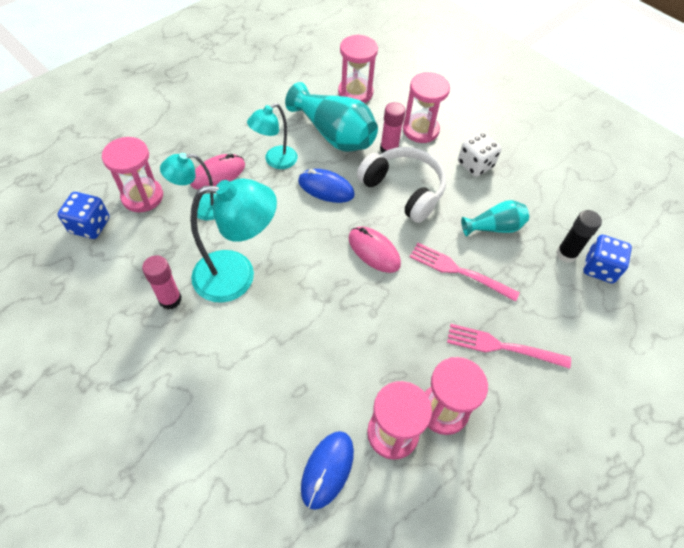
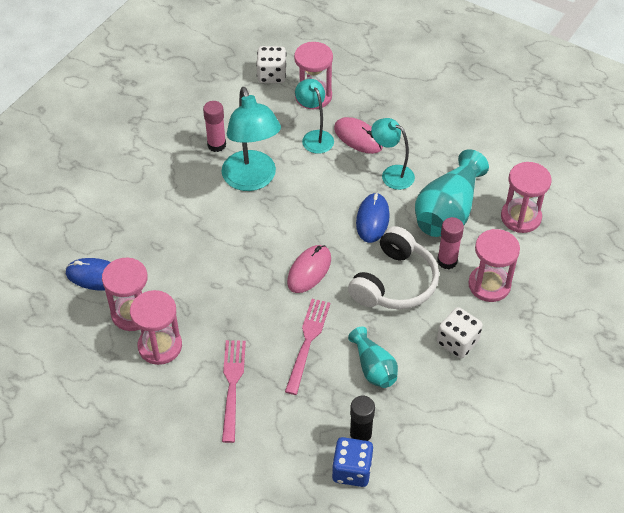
camera: 80 degrees right, 5 degrees down
(90, 225) = (272, 75): blue dice -> white dice

